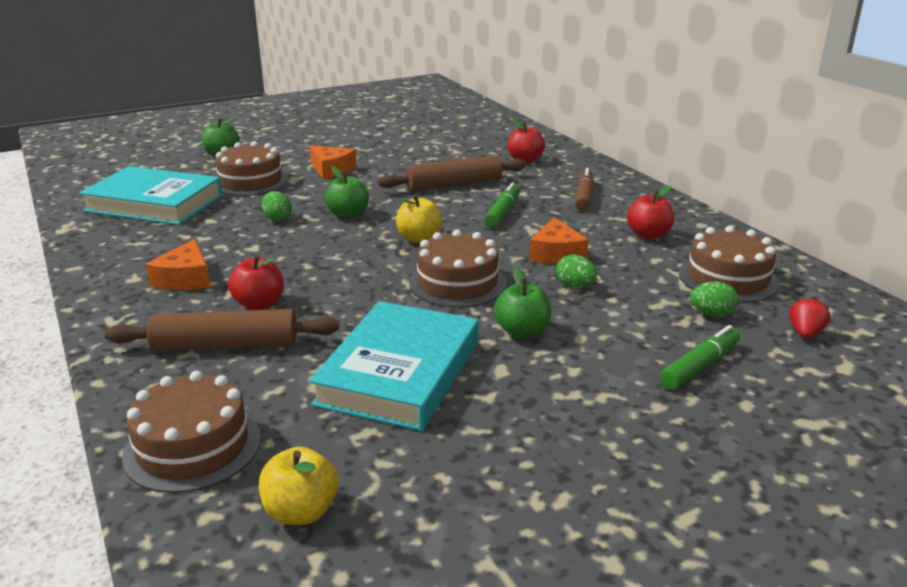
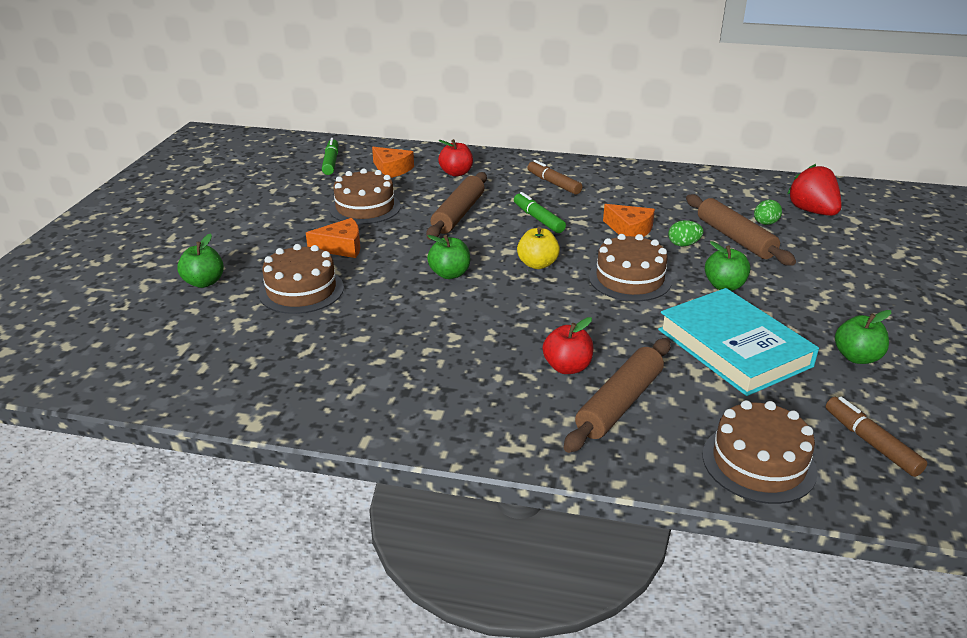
camera: 50 degrees left, 5 degrees up
(154, 203) = (271, 354): turquoise book -> none
(185, 279) = (473, 387): orange cheese -> orange cheese (392, 169)
(277, 218) = (410, 306): green egg -> none
(301, 512) = (871, 442): yellow apple -> brown marker
(483, 455) = (856, 357): none -> green apple
(641, 308) = (735, 238): none -> brown rolling pin
(648, 235) = (641, 192): red apple -> none
(700, 366) = (819, 254): green marker -> green marker (331, 162)
(728, 278) = (727, 199): brown cake -> brown cake (365, 207)
(805, 333) = (812, 211): red strawberry -> red strawberry, size x1.89

